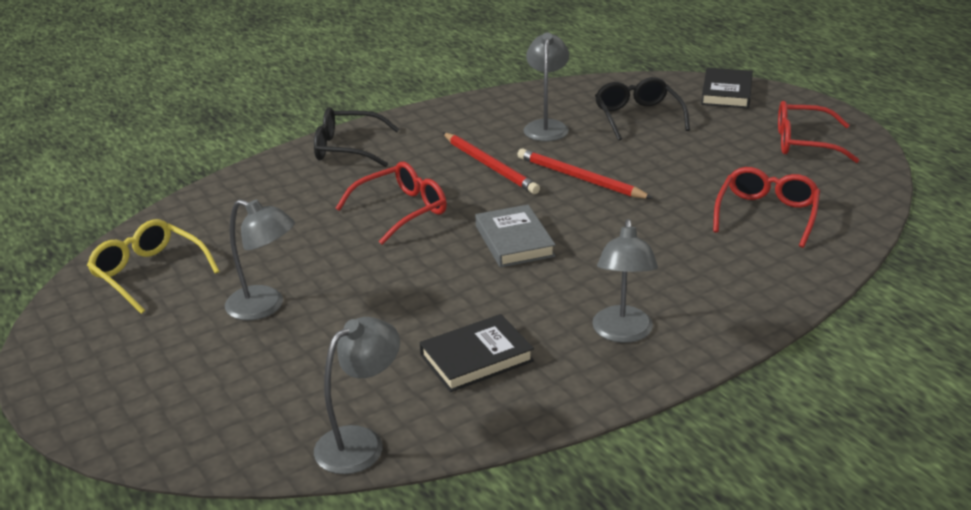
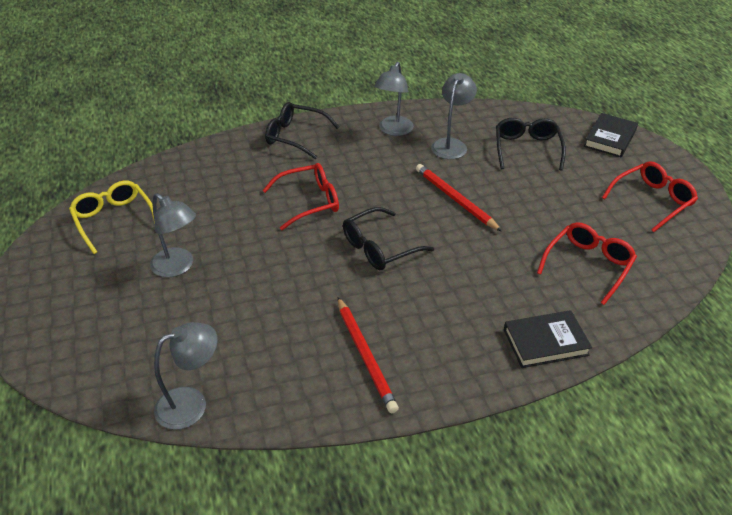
camera: 15 degrees right, 10 degrees up
(476, 358) = (305, 349): black book -> black book (545, 342)
(490, 166) = (392, 173): red pencil -> red pencil (365, 356)
(514, 241) = (379, 248): grey book -> black glasses
(622, 333) = (422, 353): grey lamp -> grey lamp (393, 130)
(804, 143) = (652, 201): red glasses -> red glasses turned 120 degrees clockwise

